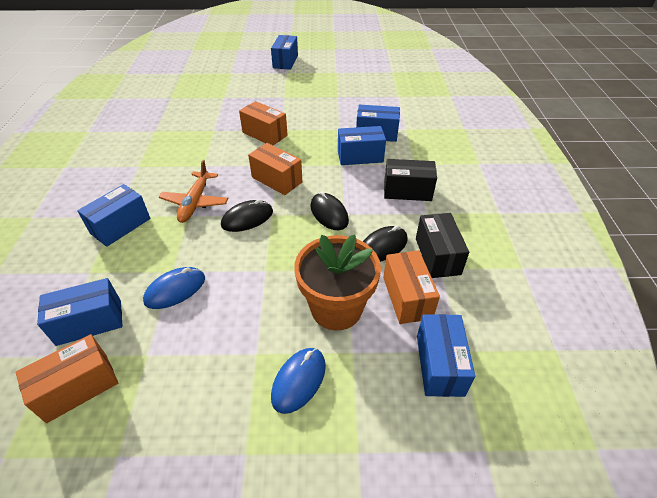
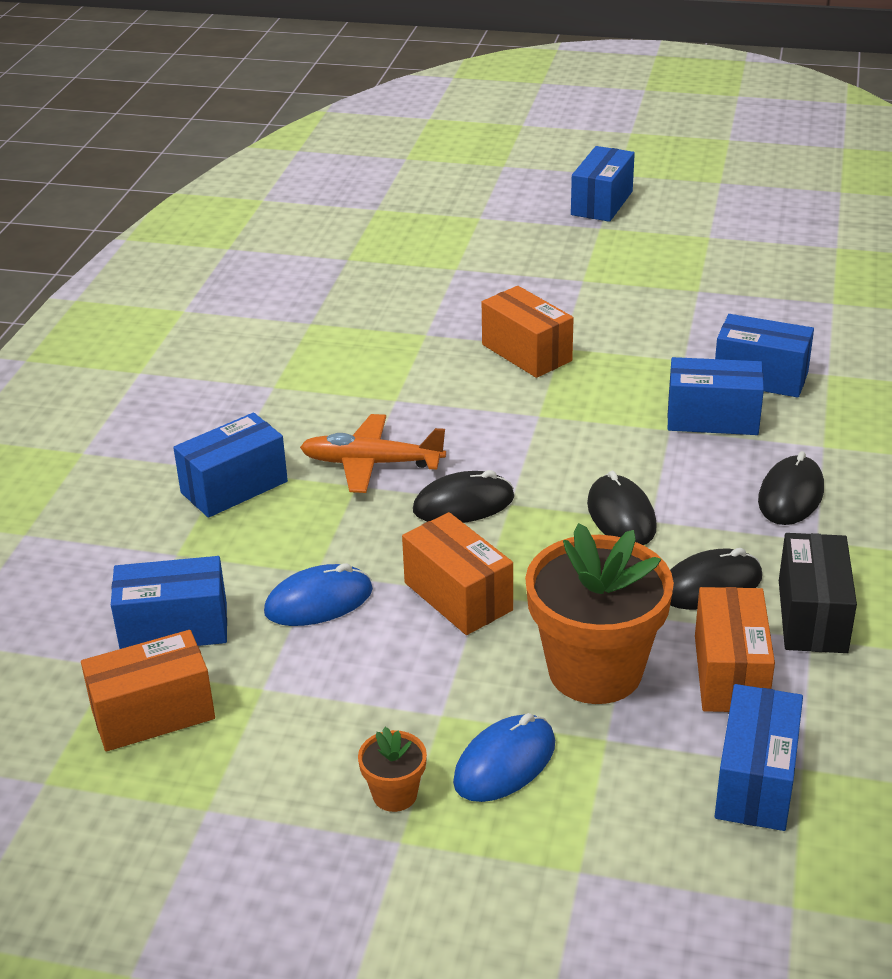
camera: 15 degrees right, 10 degrees down
(195, 202) = (372, 464): orange plane -> orange plane turned 75 degrees clockwise
(237, 418) = (394, 794): none -> orange flower pot
(277, 179) = (533, 442): orange box -> orange box (458, 596)
(407, 191) = (790, 495): black box -> black mouse

